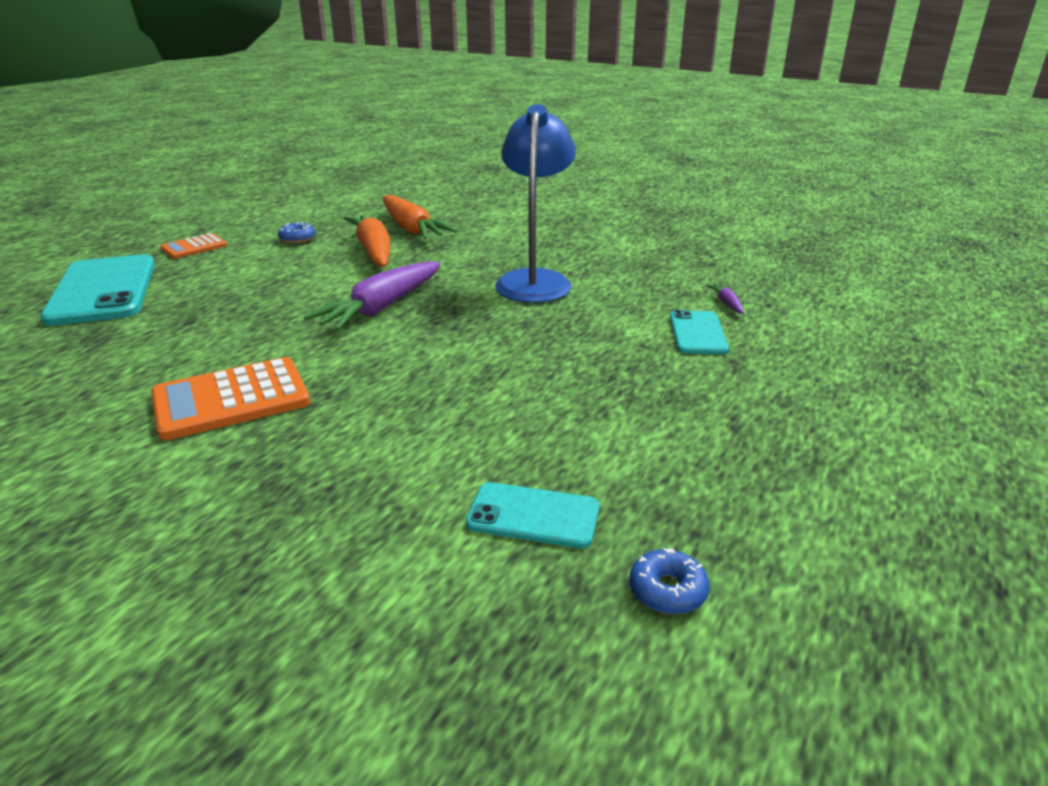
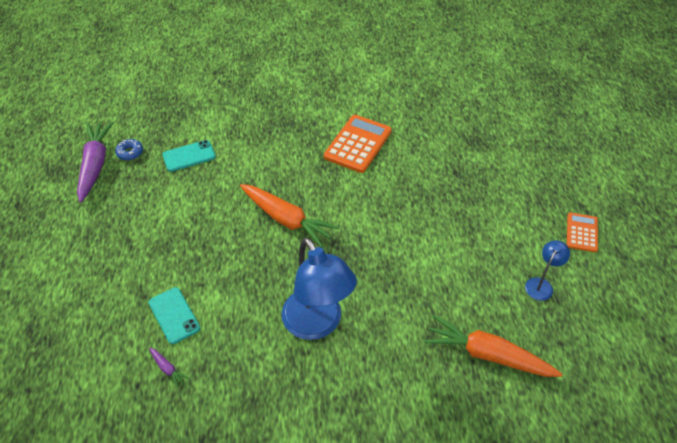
camera: 145 degrees right, 20 degrees up
(103, 290) = (541, 168): turquoise phone -> none
(297, 238) = (541, 284): blue donut -> blue lamp
(374, 250) = (468, 300): orange carrot -> orange carrot (287, 219)
(381, 308) = (377, 237): purple carrot -> purple carrot (95, 165)

